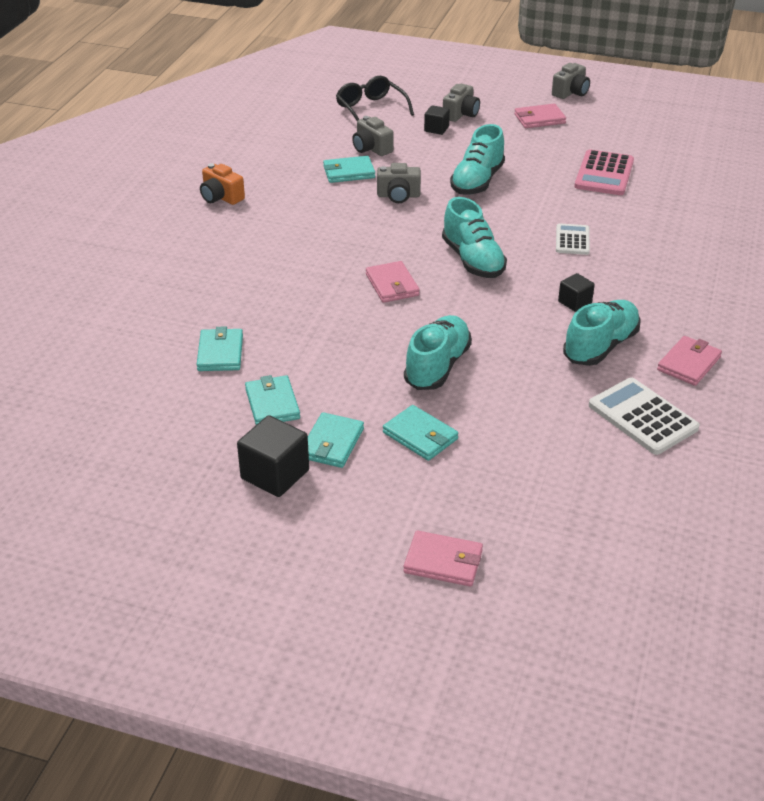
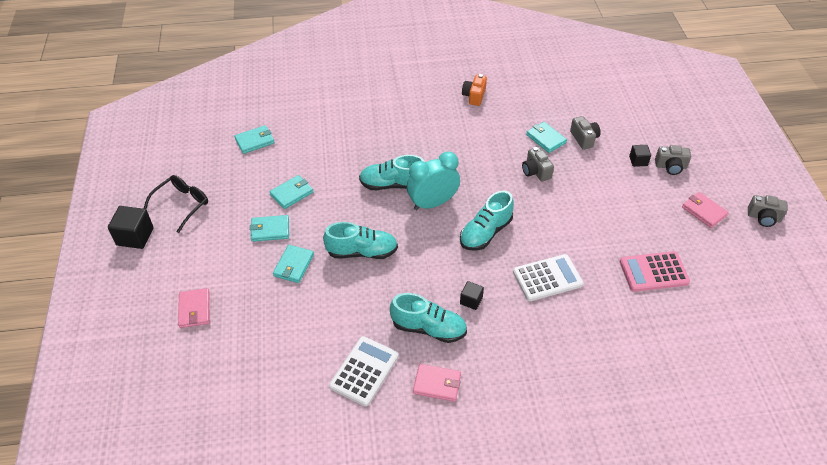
camera: 65 degrees right, 10 degrees up
(220, 353) = (324, 156): turquoise wallet -> turquoise wallet (255, 141)
(275, 474) = (235, 216): black cube -> black cube (135, 236)
(370, 109) = (636, 120): black glasses -> black glasses (182, 204)
(371, 148) = (584, 138): grey camera -> grey camera turned 135 degrees clockwise
(392, 285) = (432, 203): pink wallet -> turquoise clock
(477, 181) = (585, 204): turquoise shoe -> turquoise shoe (392, 184)
(572, 240) = (547, 278): white calculator -> white calculator, size x1.61

